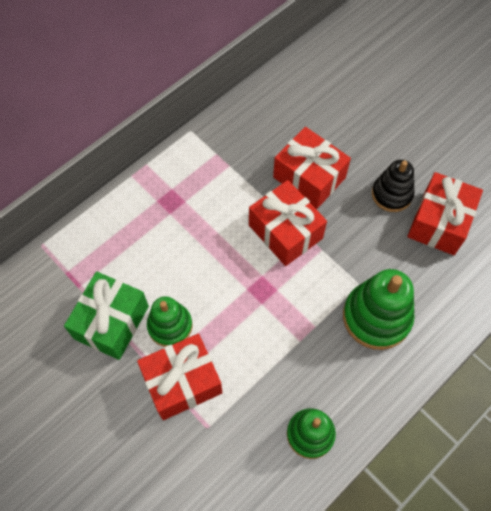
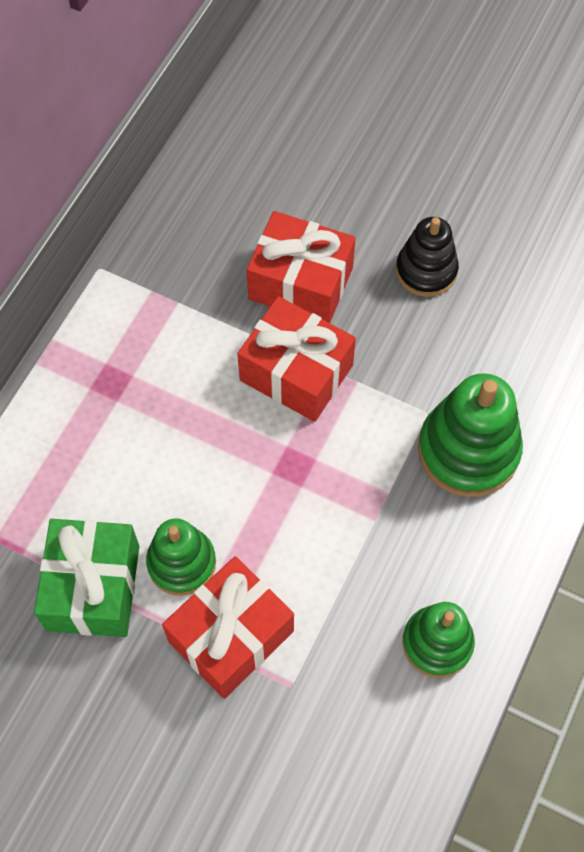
camera: 20 degrees left, 0 degrees up
(439, 222) = (505, 290): red gift -> none

